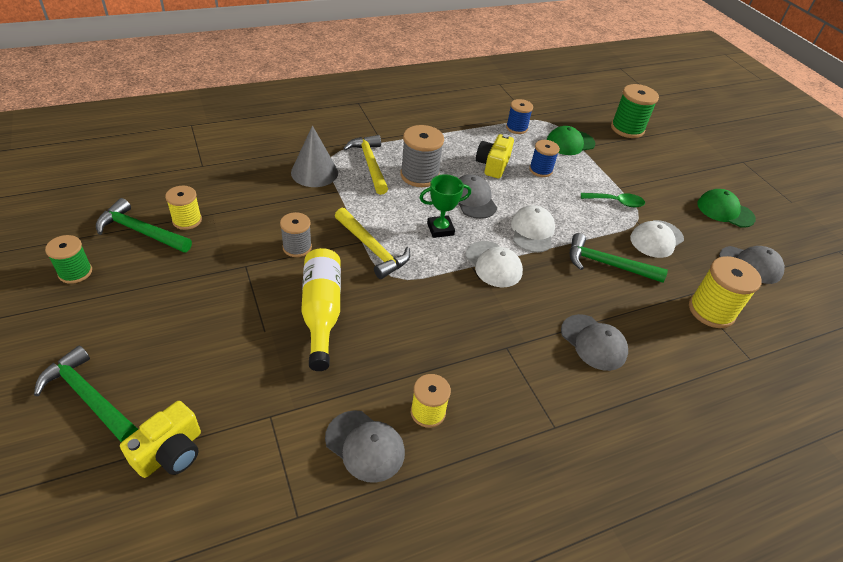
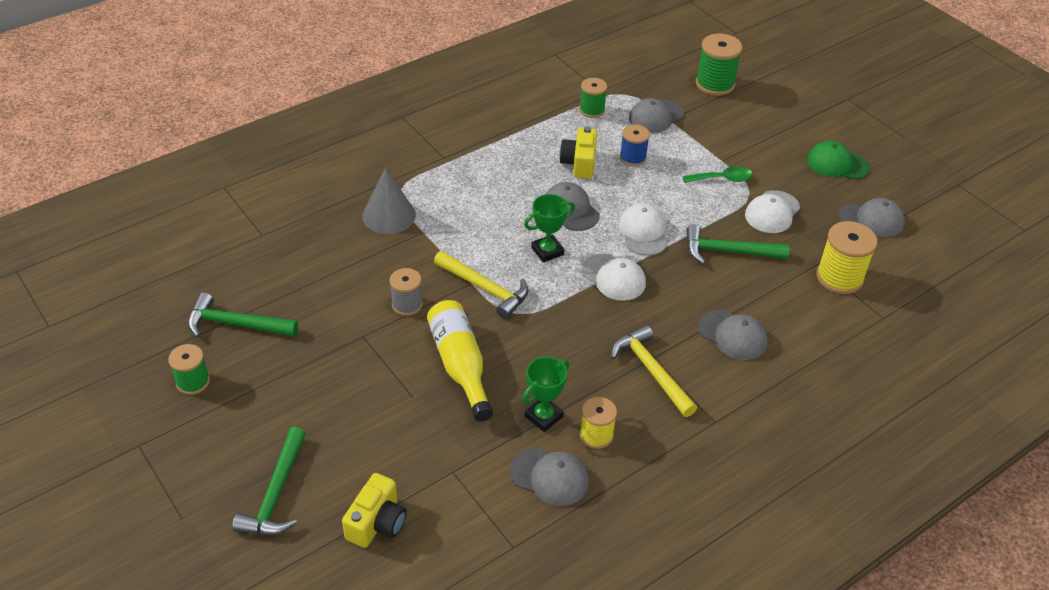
camera: 10 degrees left, 0 degrees up
(89, 397) = (276, 494): green hammer -> green hammer turned 105 degrees counterclockwise
(187, 220) = (278, 301): yellow spool -> none
(370, 164) = (445, 192): yellow hammer -> yellow hammer (651, 371)
(382, 380) = (543, 416): none -> green trophy
(419, 175) = (504, 194): grey spool -> none
(516, 128) = (592, 110): blue spool -> green spool
(570, 143) = (656, 116): green cap -> grey cap

